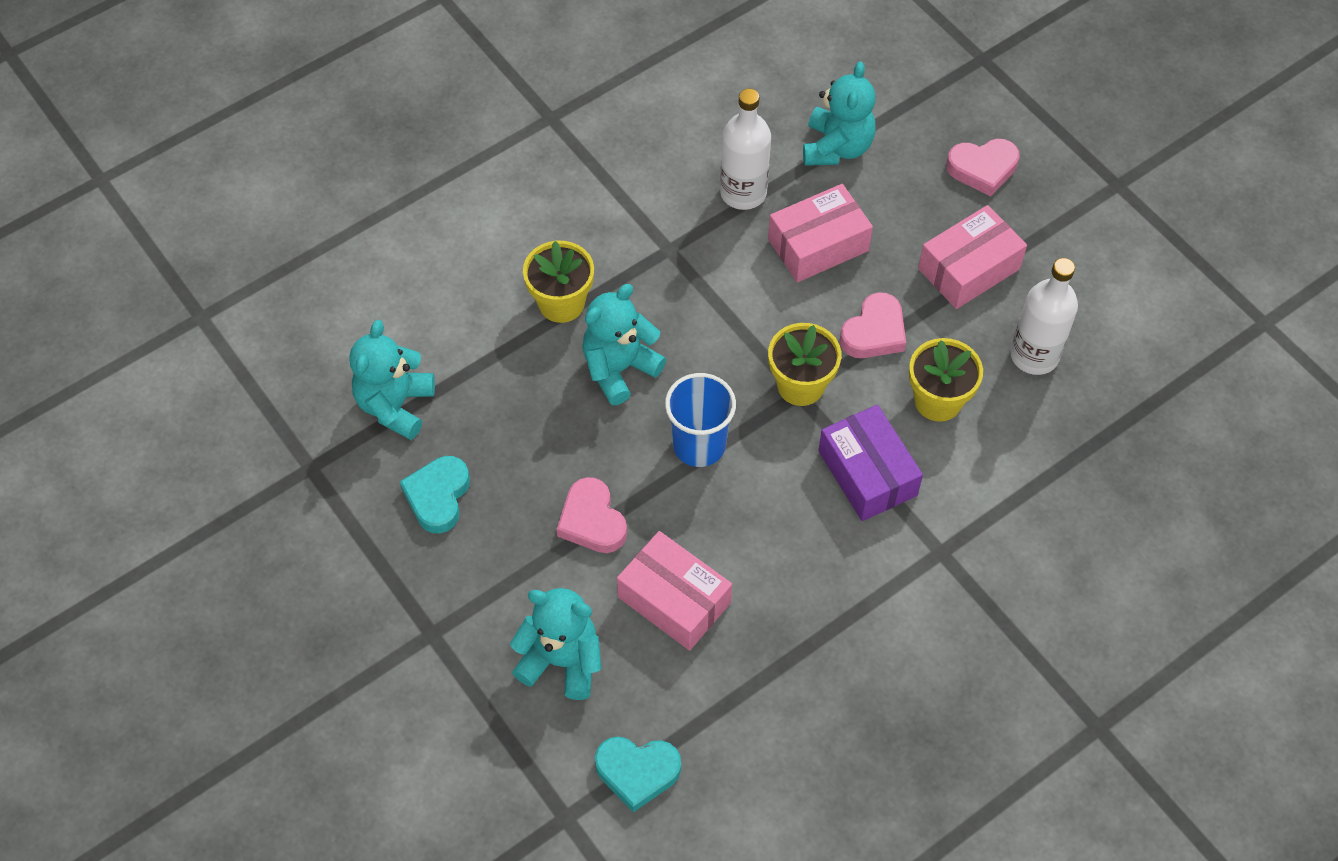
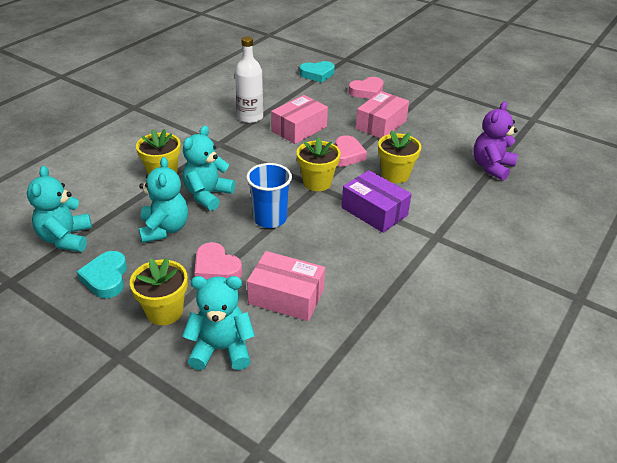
camera: 20 degrees left, 20 degrees down
(503, 578) = (164, 311): none -> yellow flower pot
(637, 772) = (302, 404): turquoise heart -> turquoise heart (317, 74)
(837, 147) = (291, 95): turquoise teddy bear -> turquoise teddy bear (164, 229)
(1034, 355) = (433, 149): white bottle -> none
(1114, 425) = (491, 167): none -> purple teddy bear

